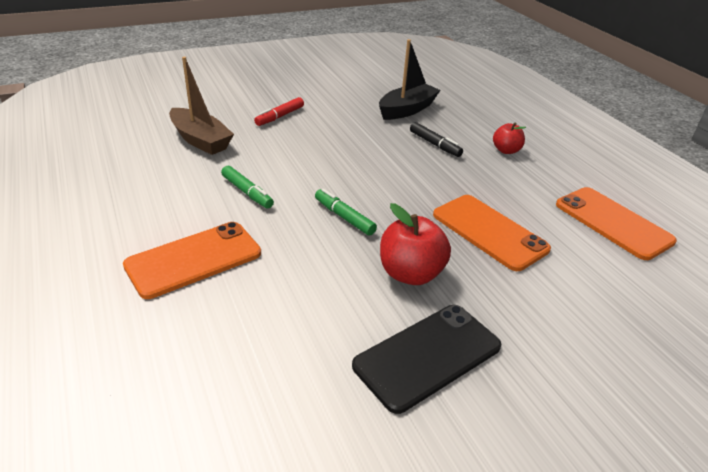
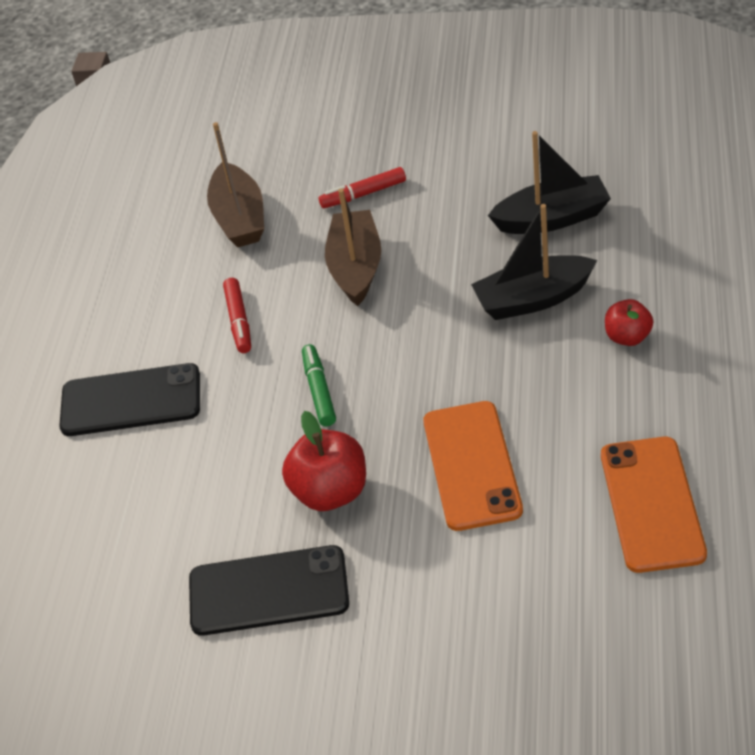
camera: 40 degrees right, 10 degrees up
(194, 259) = (131, 401): orange phone -> black phone
(247, 192) = (239, 321): green marker -> red marker
(308, 150) = (356, 267): none -> brown boat
(434, 144) = (533, 299): black marker -> black boat

